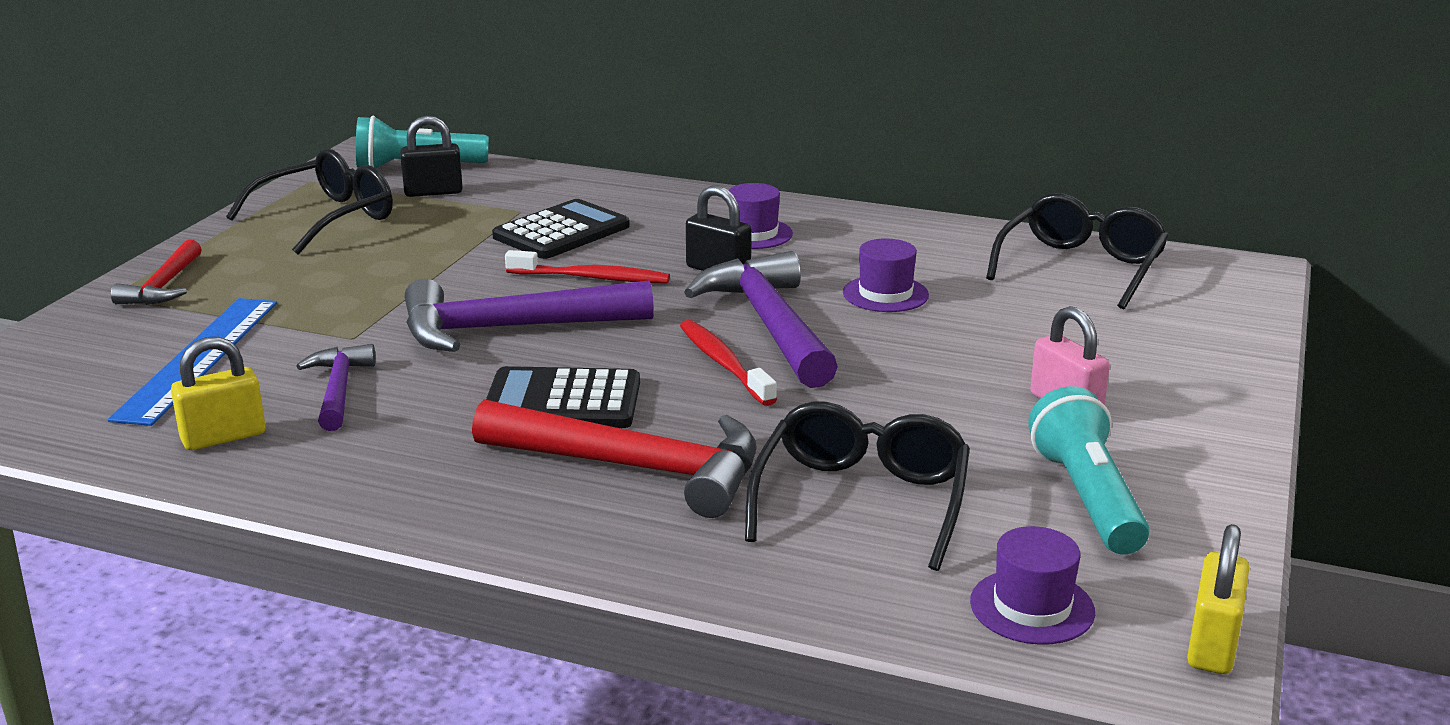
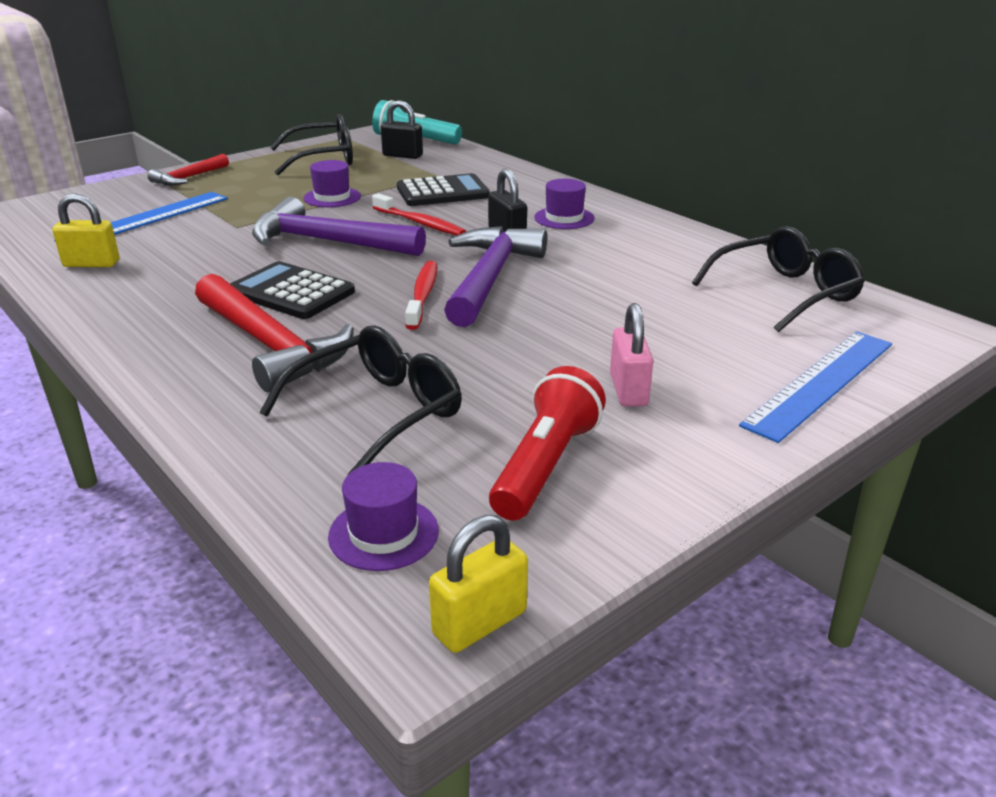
camera: 30 degrees right, 5 degrees up
(338, 389) = (185, 253): purple hammer -> none
(885, 294) = (601, 277): purple hat -> purple hat (332, 197)
(1087, 498) = (546, 465): turquoise flashlight -> red flashlight
(1215, 349) = (821, 383): none -> blue ruler

